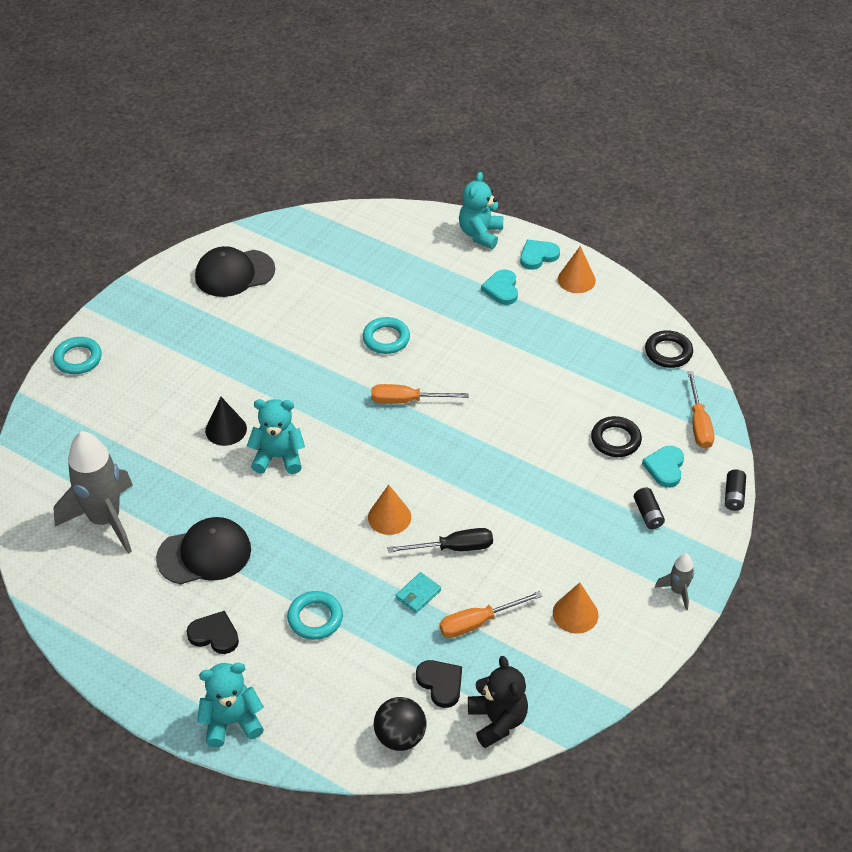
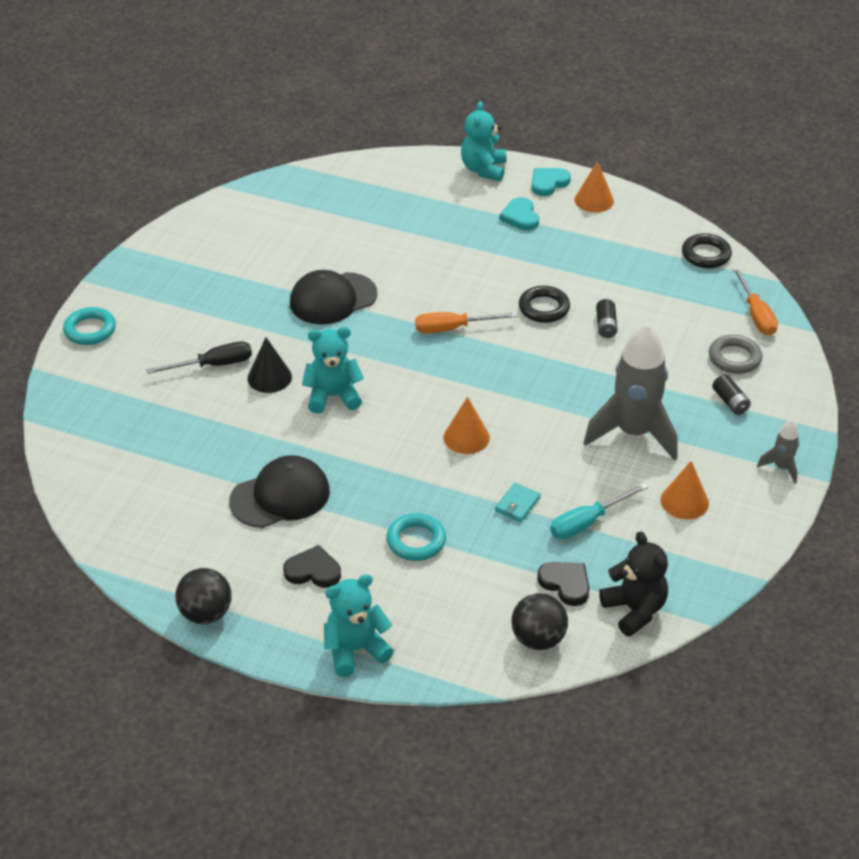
camera: 10 degrees left, 5 degrees down
(105, 520) = (163, 478): grey rocket -> grey rocket (633, 433)
(108, 664) = (206, 613): none -> black ball
(234, 273) = (236, 232): black cap -> black cap (333, 299)
(386, 339) = (414, 274): turquoise ring -> none
(453, 548) = (541, 457): black screwdriver -> black screwdriver (213, 365)
(478, 622) = (587, 522): orange screwdriver -> turquoise screwdriver
(615, 440) = (677, 339): black ring -> black ring (544, 308)
(665, 468) = (734, 358): turquoise heart -> grey ring
(734, 496) = (810, 375): black battery -> black battery (606, 326)

